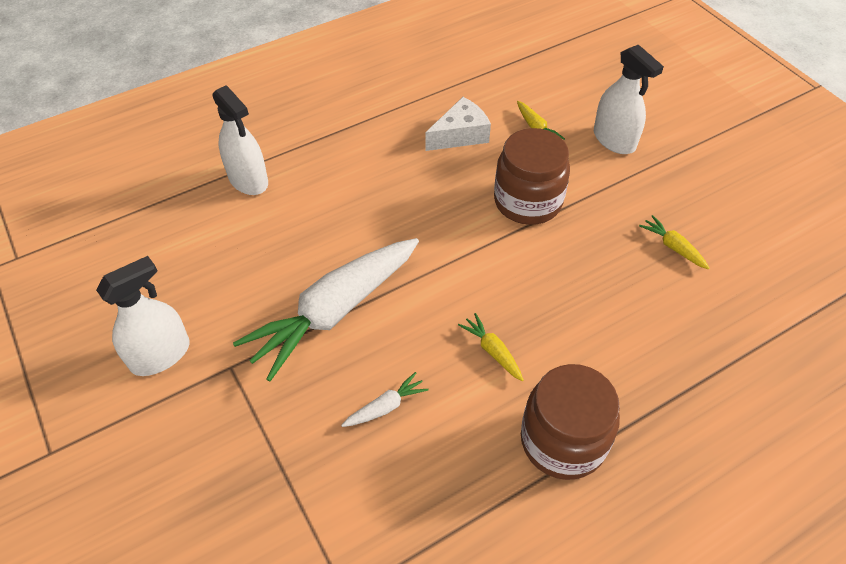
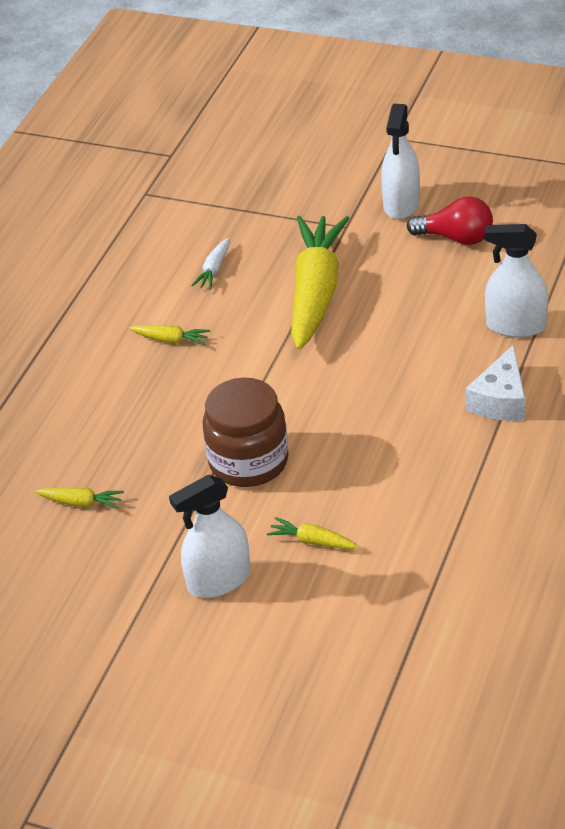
camera: 145 degrees right, 10 degrees down
(176, 283) = (456, 238): none -> red light bulb
(334, 311) = (316, 292): white carrot -> yellow carrot
(460, 135) = (380, 484): white cheese -> white cheese (500, 400)
(563, 441) = (74, 323): brown jar -> none
(614, 140) = (219, 580): white spray bottle -> white spray bottle turned 45 degrees counterclockwise

